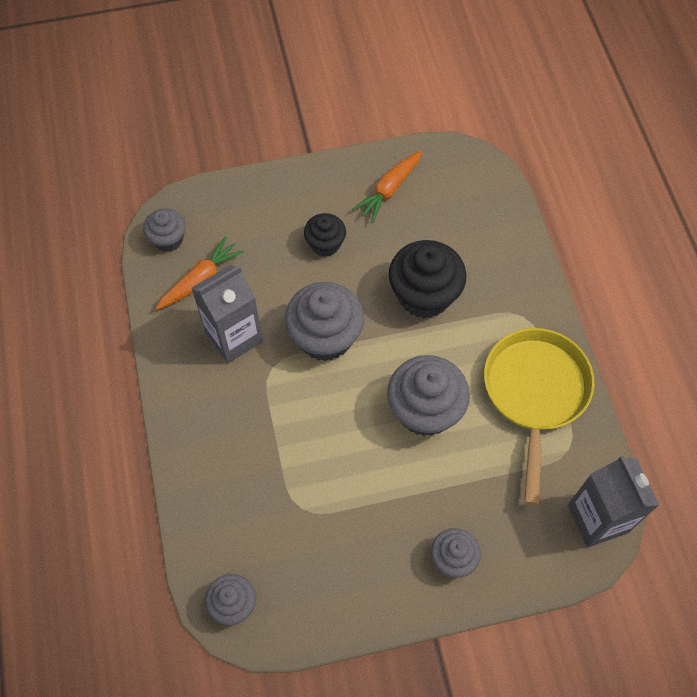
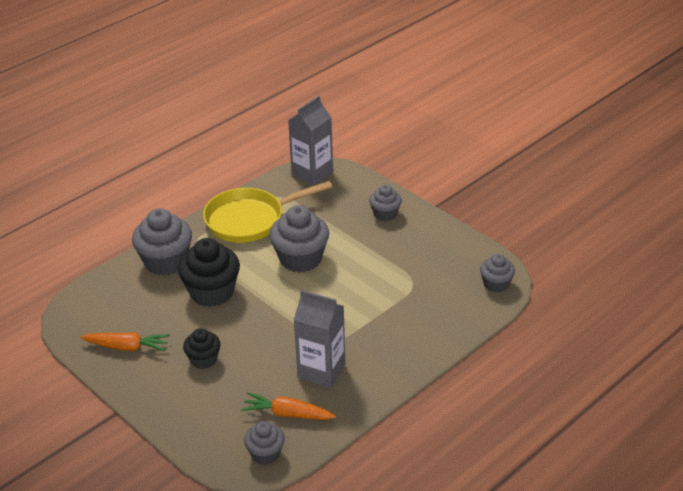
camera: 120 degrees left, 25 degrees down
(325, 337) = (283, 325): grey cupcake -> grey cupcake (165, 262)

